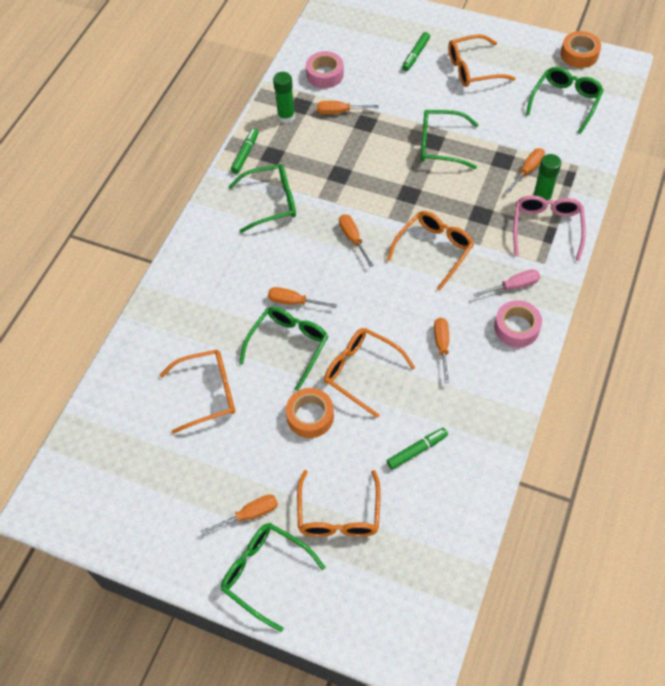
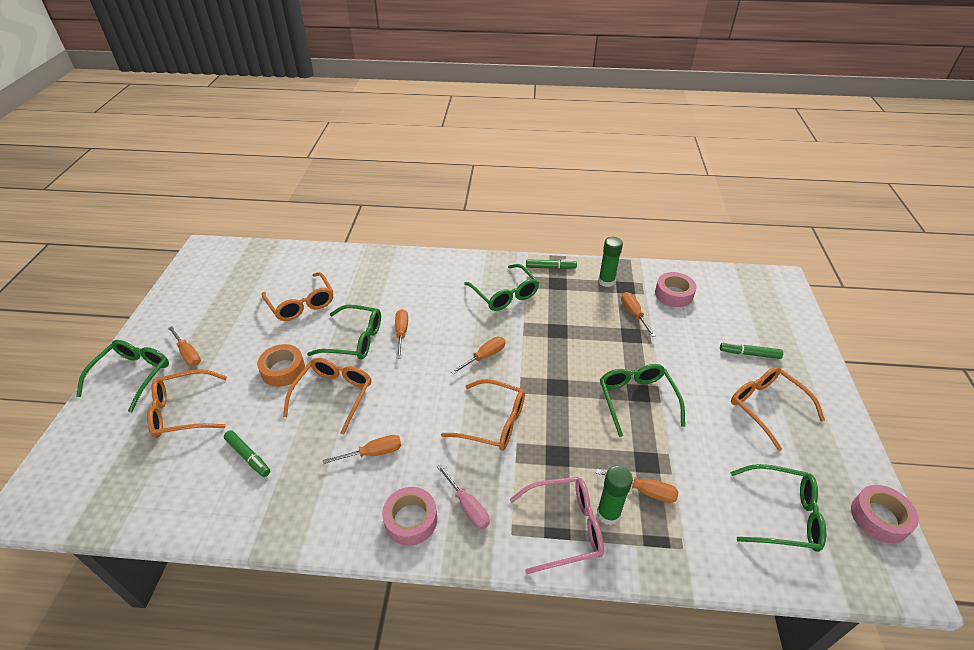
camera: 70 degrees right, 15 degrees down
(579, 54) = (879, 518): orange tape -> pink tape

